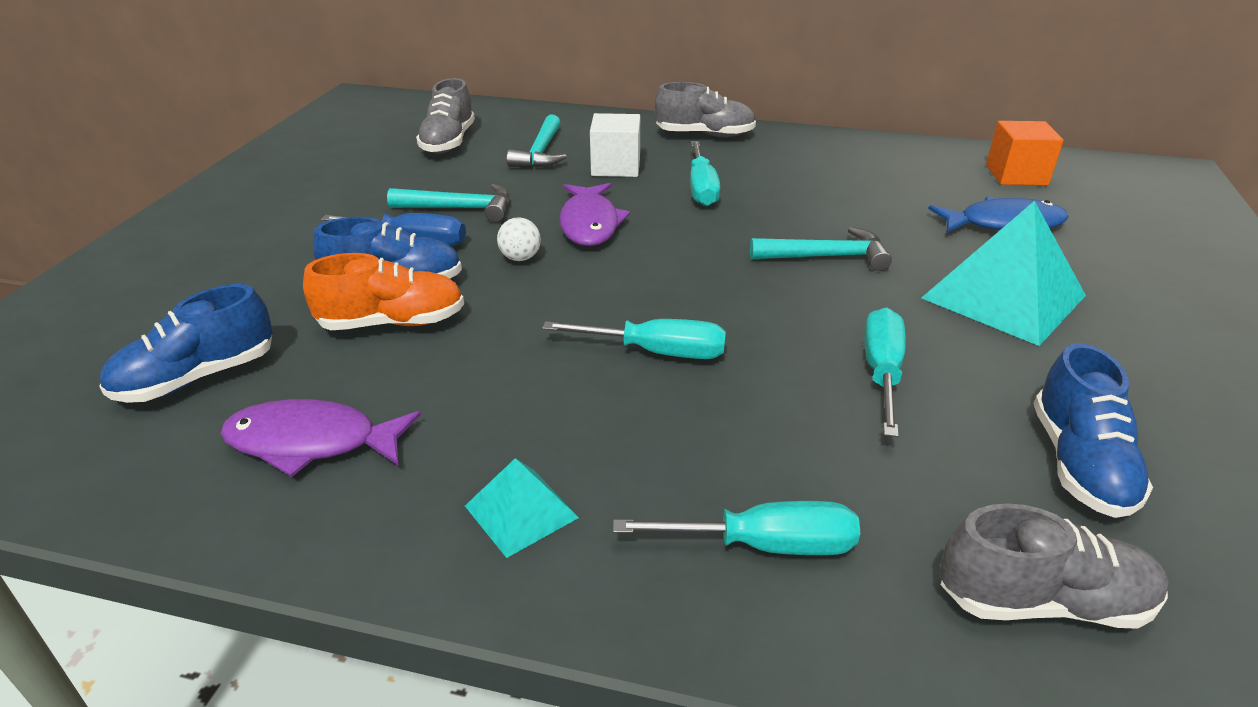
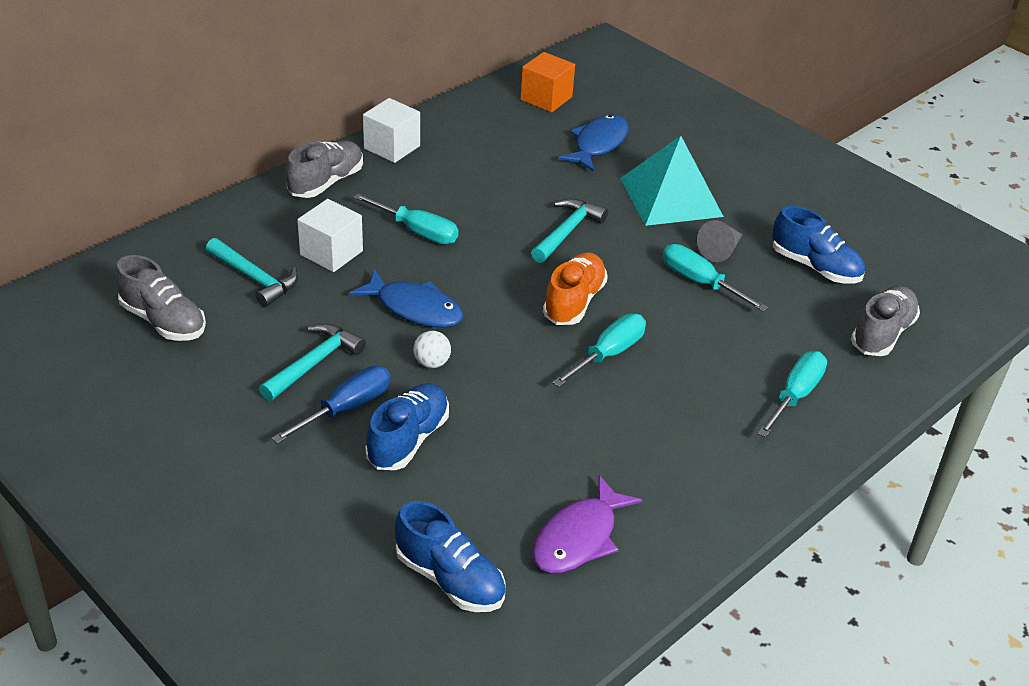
camera: 60 degrees left, 5 degrees up
(197, 377) = (450, 579): blue shoe -> blue shoe turned 45 degrees counterclockwise
(392, 322) = (464, 458): orange shoe -> orange shoe (574, 302)
(521, 511) = (710, 469): turquoise pyramid -> none
(590, 224) = (414, 308): purple fish -> blue fish
(799, 140) = (392, 147): none -> white cube
(969, 366) = (720, 250): none -> grey cone

